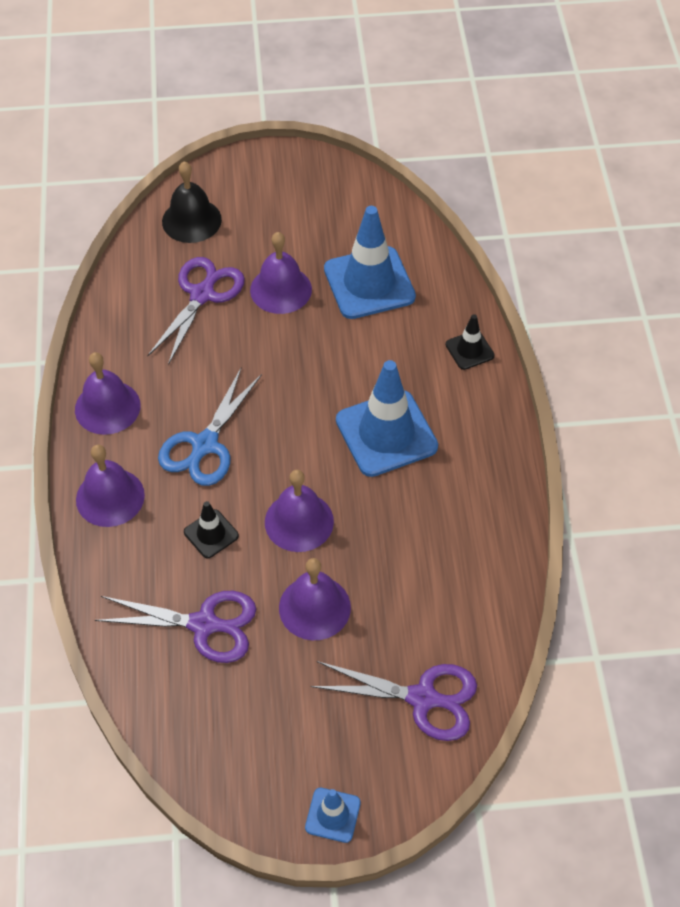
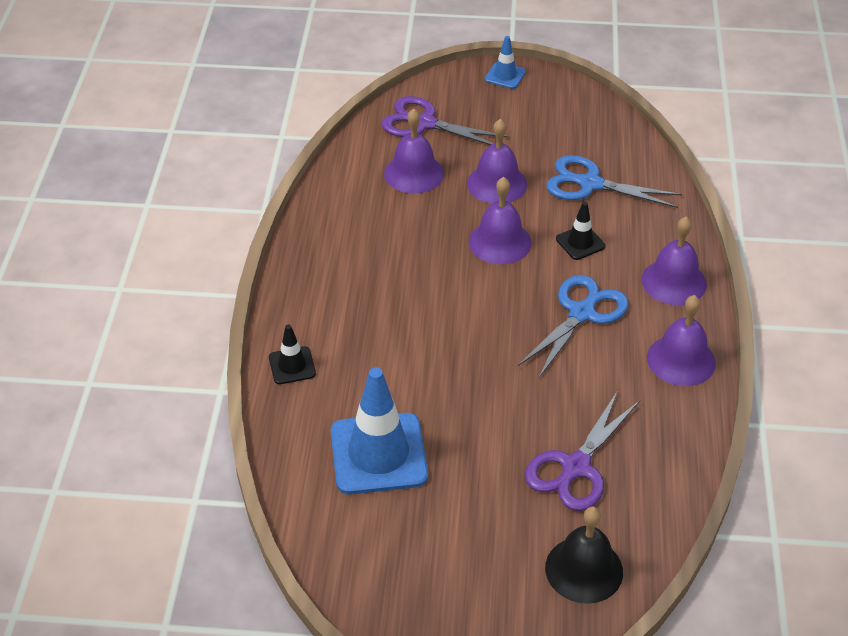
camera: 170 degrees left, 10 degrees down
(204, 624) = (589, 184): purple scissors -> blue scissors
(281, 289) = (483, 460): purple bell -> purple bell (414, 173)
(386, 433) = (402, 300): blue traffic cone -> none

